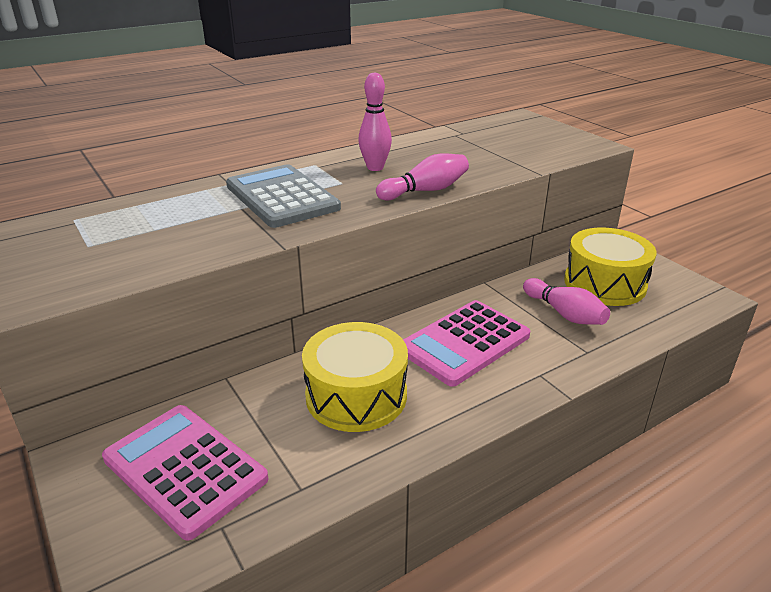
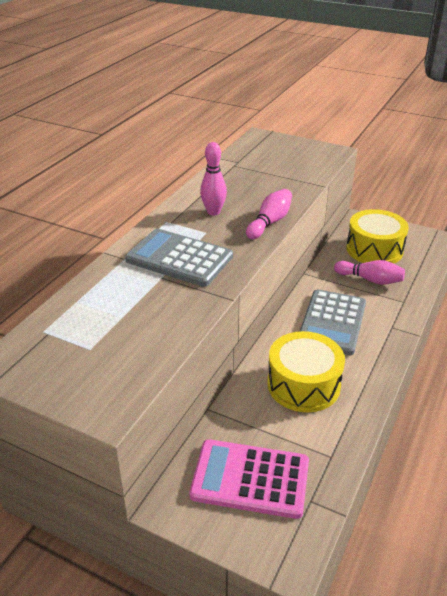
camera: 30 degrees left, 5 degrees up
(464, 343) = (332, 322): pink calculator -> grey calculator

